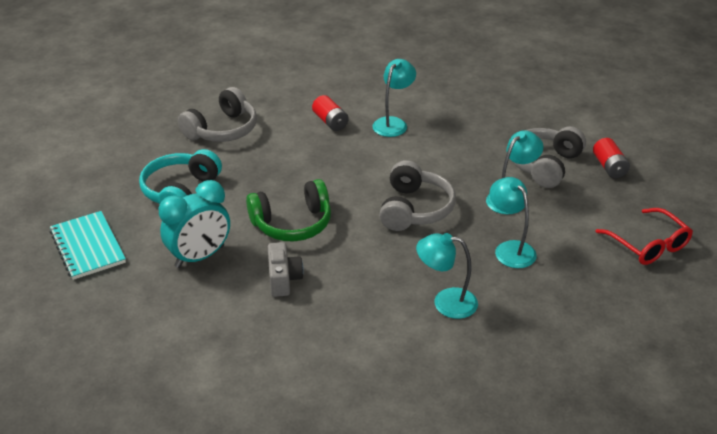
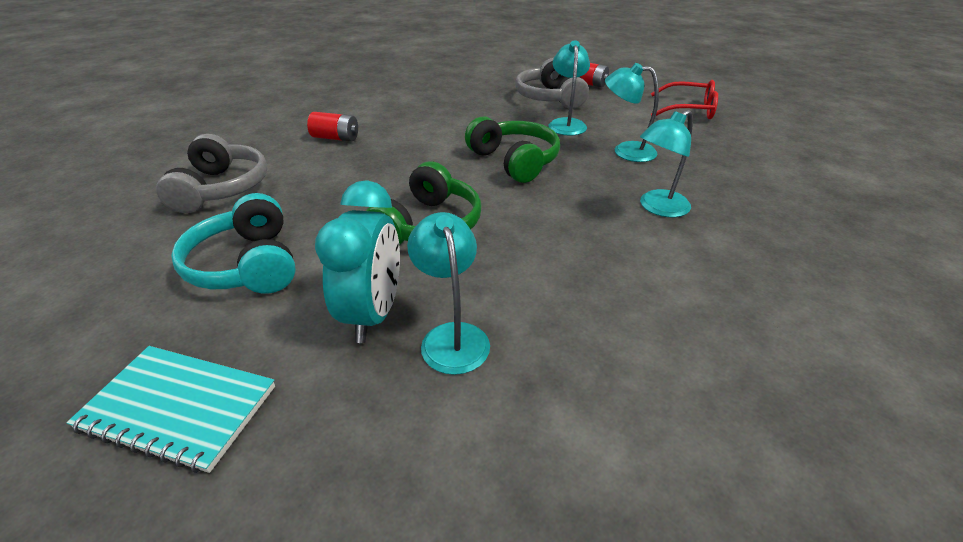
camera: 45 degrees left, 0 degrees up
(283, 279) = (502, 276): grey camera -> none
(393, 123) = (395, 118): turquoise lamp -> turquoise lamp (452, 336)
(414, 209) = (514, 161): grey headphones -> green headphones

